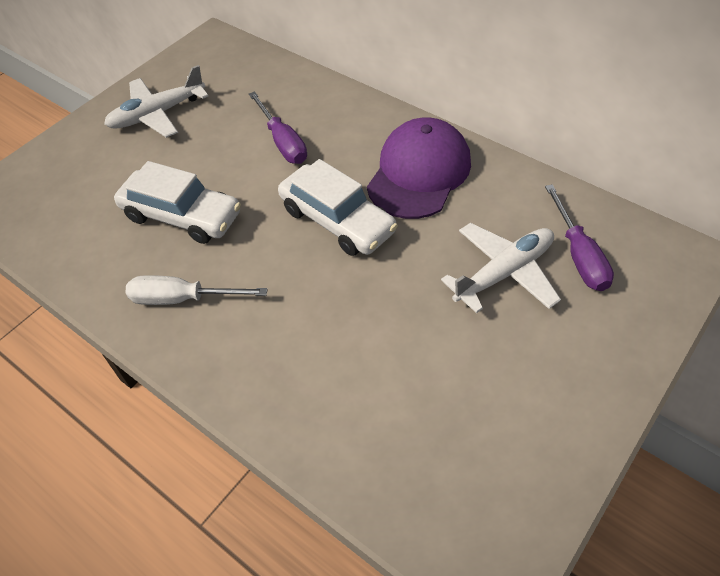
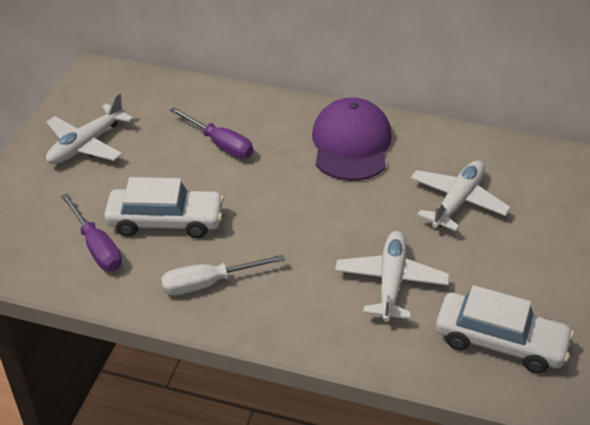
camera: 25 degrees left, 10 degrees down
(337, 220) = (304, 194): white car -> white car (500, 342)
(374, 354) = (391, 282): none -> white plane
(579, 255) = (504, 176): purple screwdriver -> purple screwdriver (96, 247)

